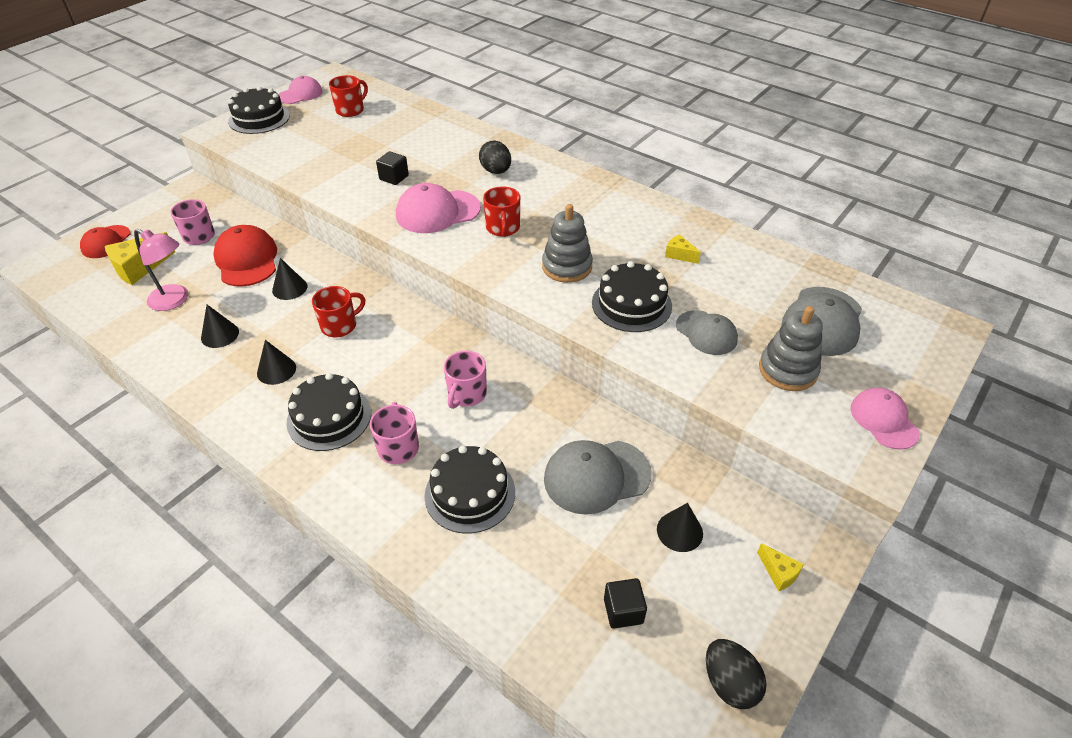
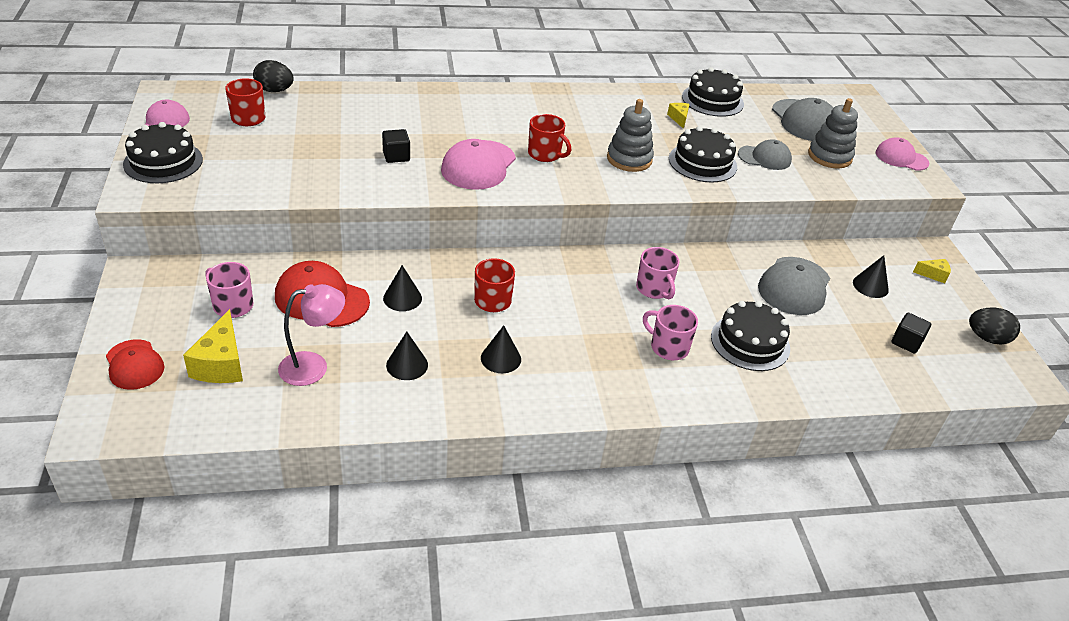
camera: 50 degrees left, 5 degrees down
(329, 417) = (594, 361): black cake -> black cake (712, 100)
(496, 171) = (469, 116): black egg -> black egg (274, 90)
(679, 255) = (679, 118): yellow cheese -> yellow cheese turned 90 degrees clockwise

